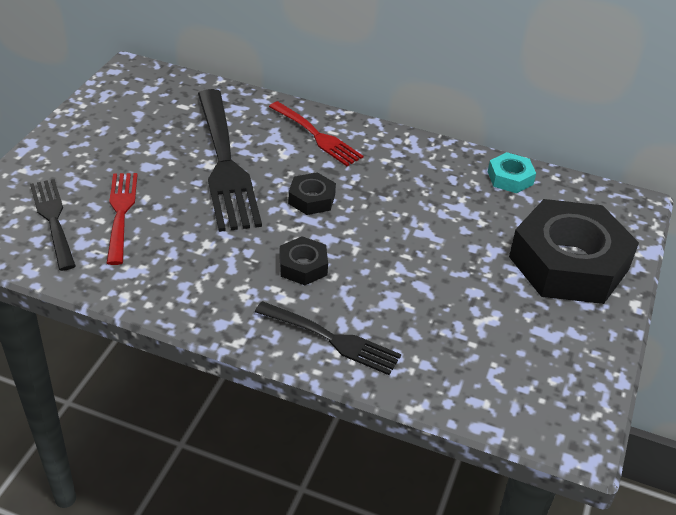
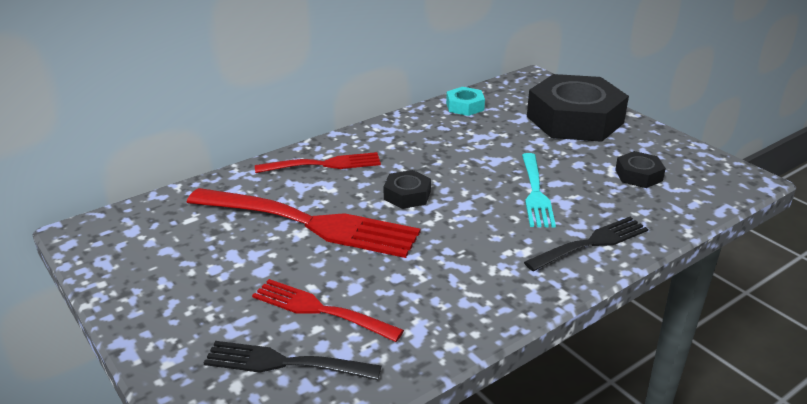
camera: 55 degrees left, 10 degrees down
(225, 164) = (310, 223): black fork -> red fork
(303, 266) = (491, 228): black nut -> black nut (638, 175)
(388, 277) = (535, 193): none -> turquoise fork

